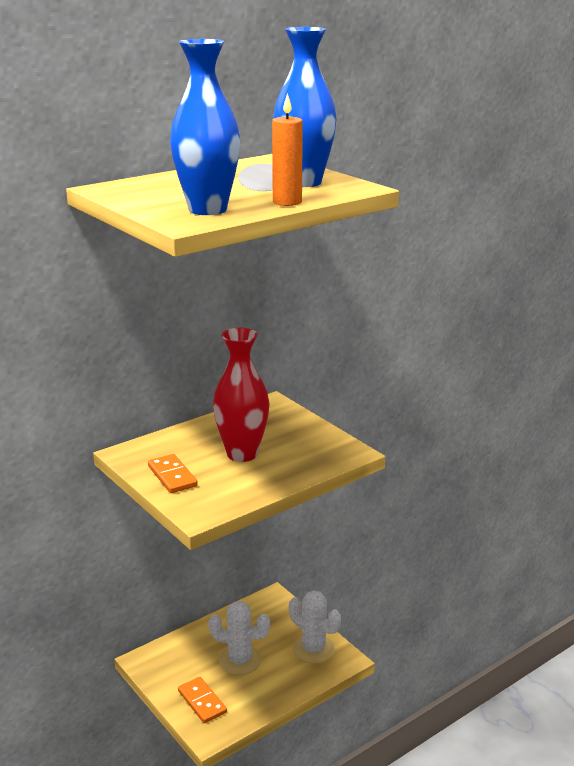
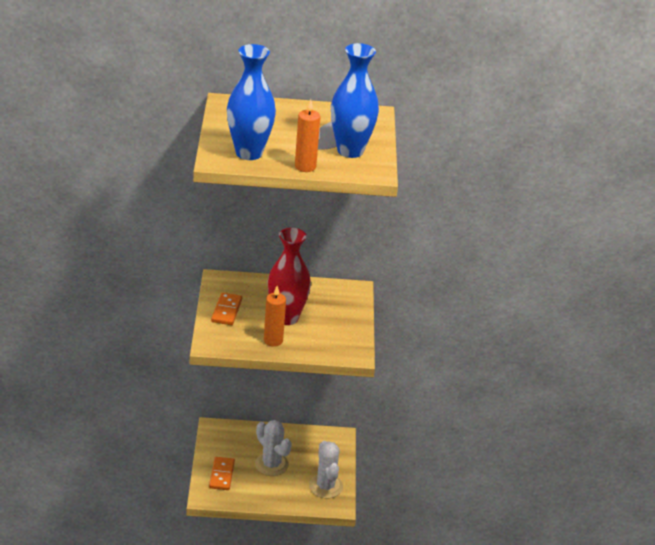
camera: 35 degrees right, 10 degrees up
(258, 479) = (273, 340): none -> orange candle

